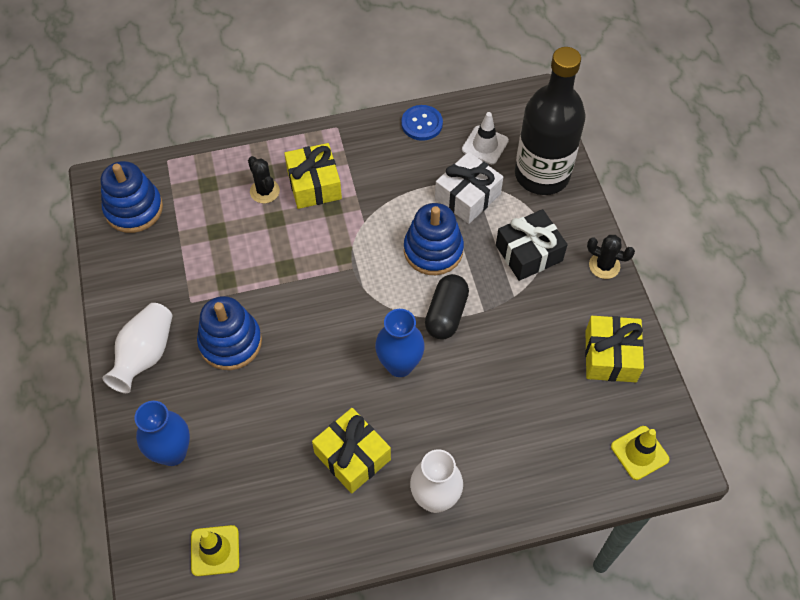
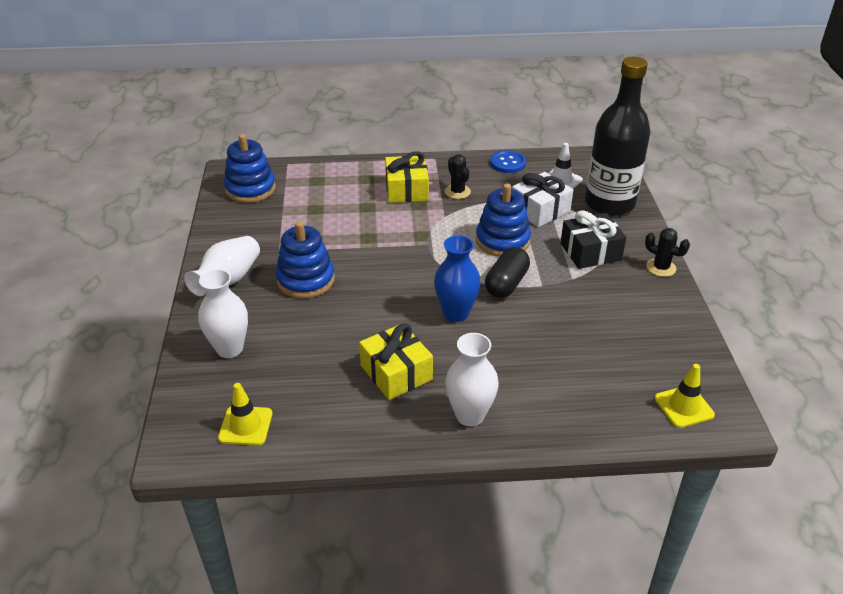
camera: 10 degrees right, 20 degrees down
(172, 453) = (229, 349): blue vase -> white vase
(264, 191) = (363, 189): black cactus -> black cactus (457, 192)
(610, 356) = (661, 331): yellow gift -> none

